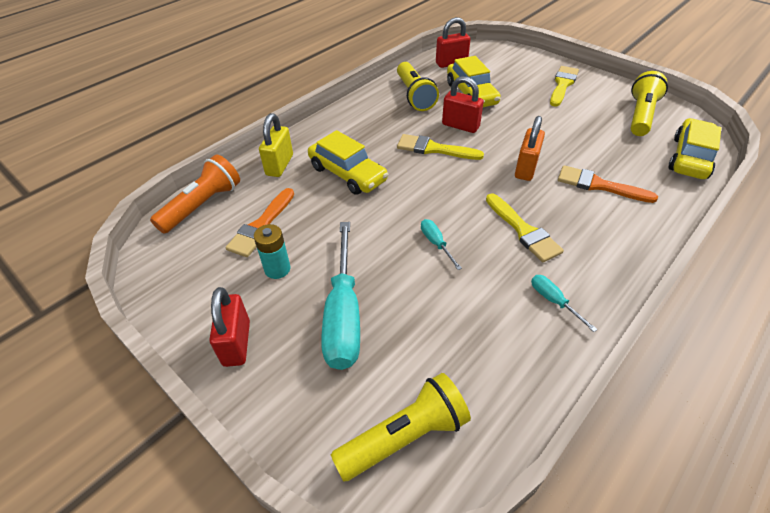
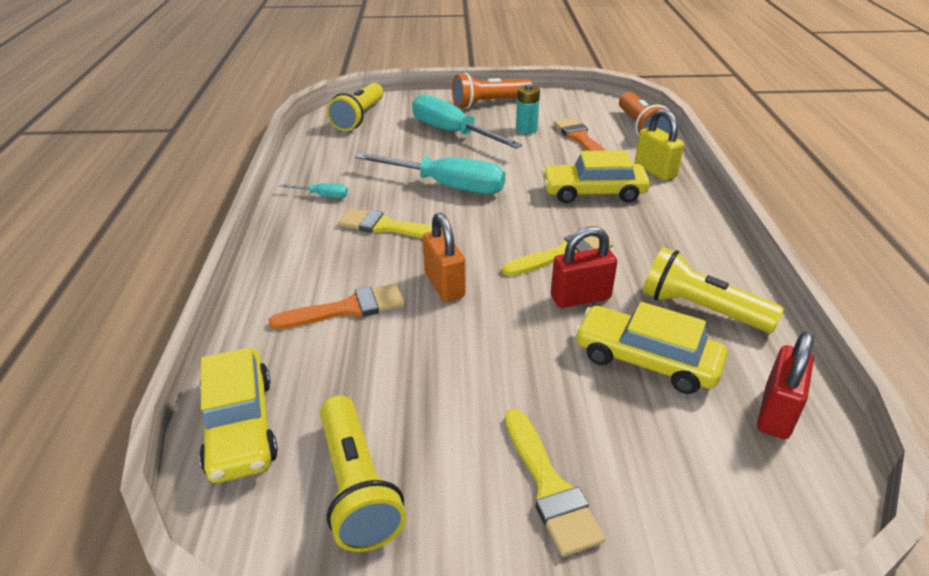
camera: 135 degrees right, 10 degrees down
(236, 343) = (489, 103): red padlock -> orange flashlight
(436, 243) = (447, 186): turquoise screwdriver -> turquoise screwdriver, size x2.26

